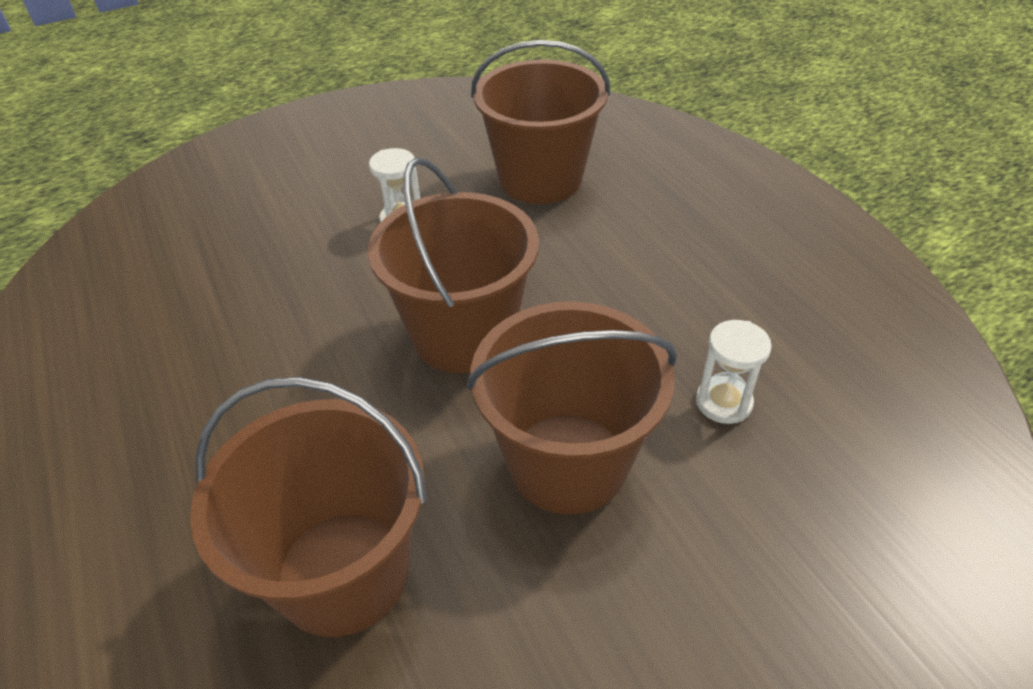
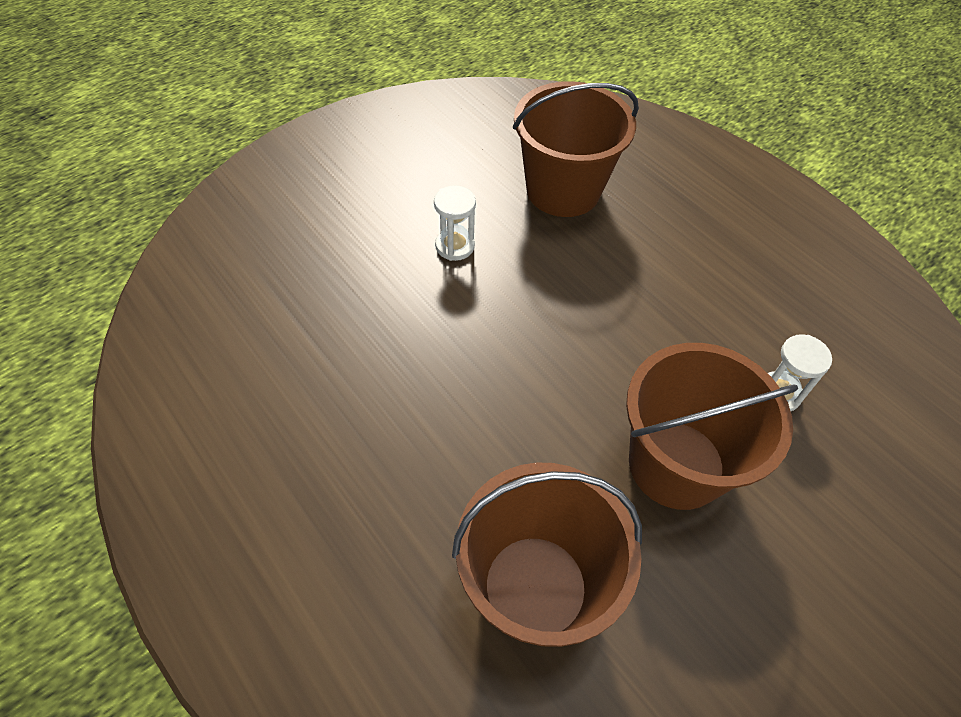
camera: 15 degrees left, 10 degrees up
(463, 335) = (552, 357): brown bucket -> none

